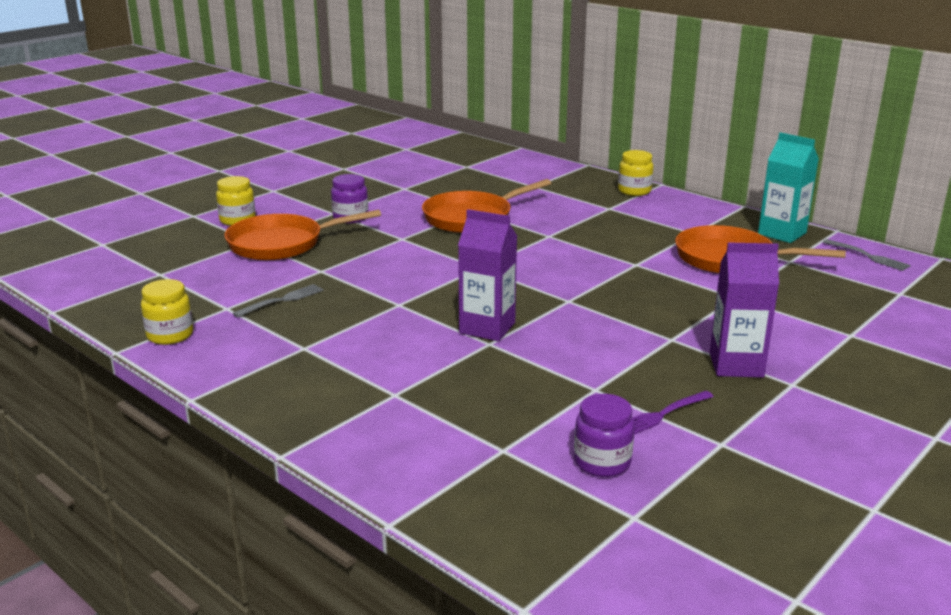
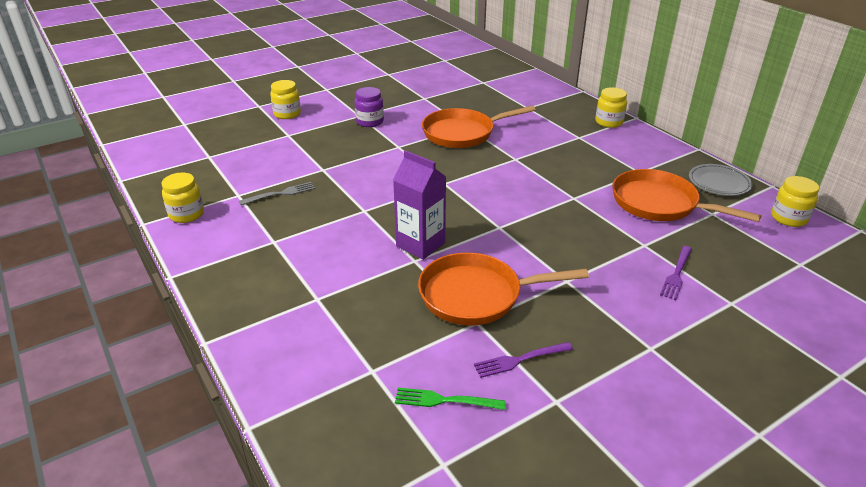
camera: 15 degrees right, 10 degrees up
(282, 244) = (307, 140): orange pan -> orange pan (477, 295)
(602, 462) = (445, 400): purple jar -> green fork
(736, 365) = (610, 318): purple carton -> none
(782, 233) = (719, 183): turquoise carton -> grey plate
(783, 318) = (676, 274): none -> purple fork
(868, 256) = (788, 218): grey fork -> yellow jar

